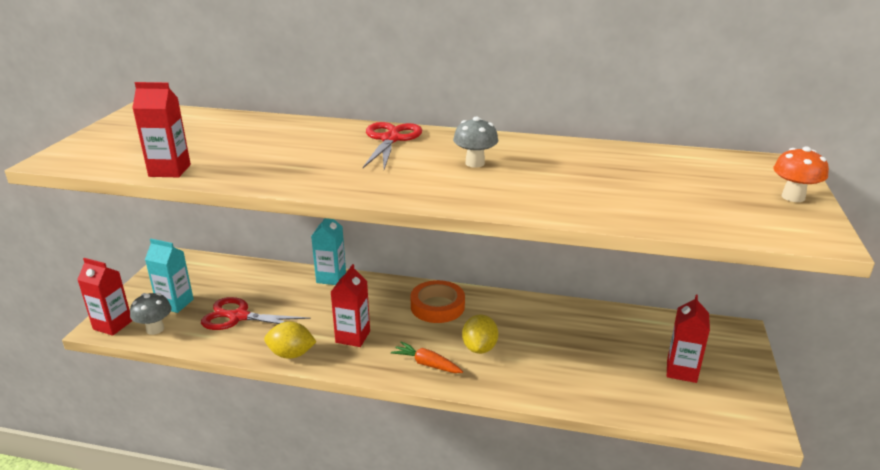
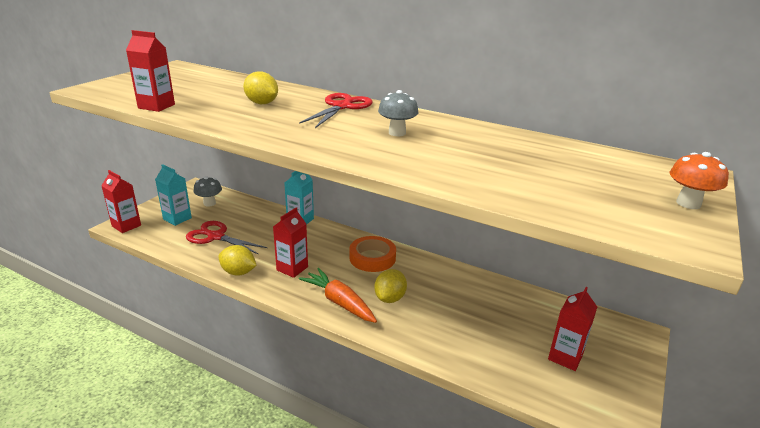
camera: 15 degrees right, 0 degrees up
(155, 329) = (153, 234): grey mushroom -> grey mushroom (209, 203)
(295, 148) = (262, 103): none -> yellow lemon
(427, 364) = (339, 302): orange carrot -> orange carrot, size x1.52

